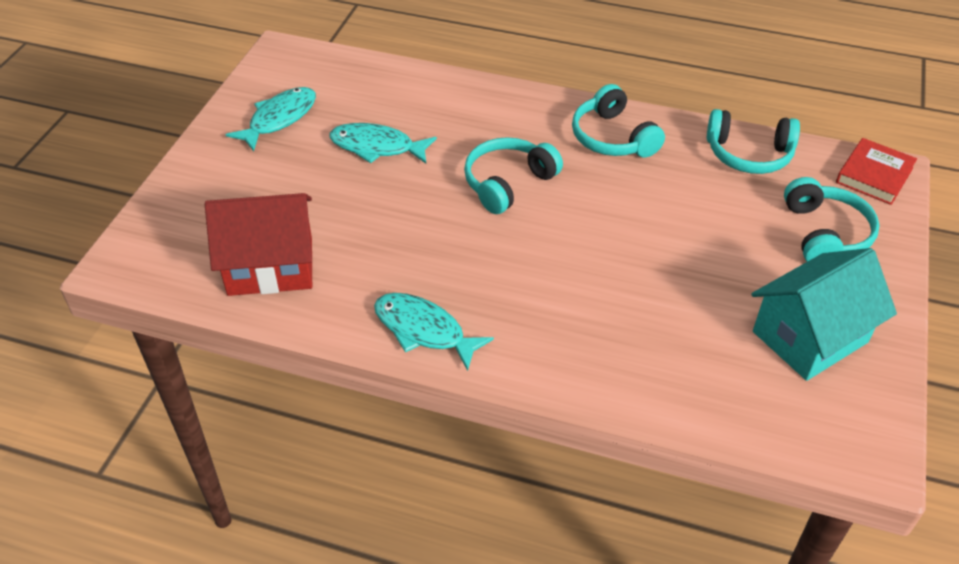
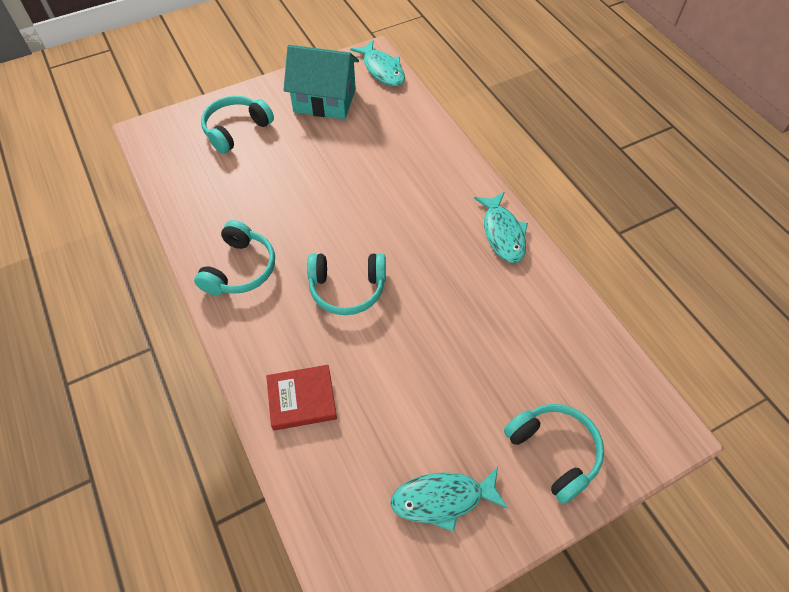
camera: 135 degrees left, 10 degrees up
(270, 266) = (560, 345): red house -> none
(377, 147) = (396, 395): turquoise fish -> turquoise fish (382, 69)
(748, 154) = (190, 195): turquoise headphones -> turquoise headphones (554, 452)
(874, 175) = (157, 135): red book -> red book (302, 399)

